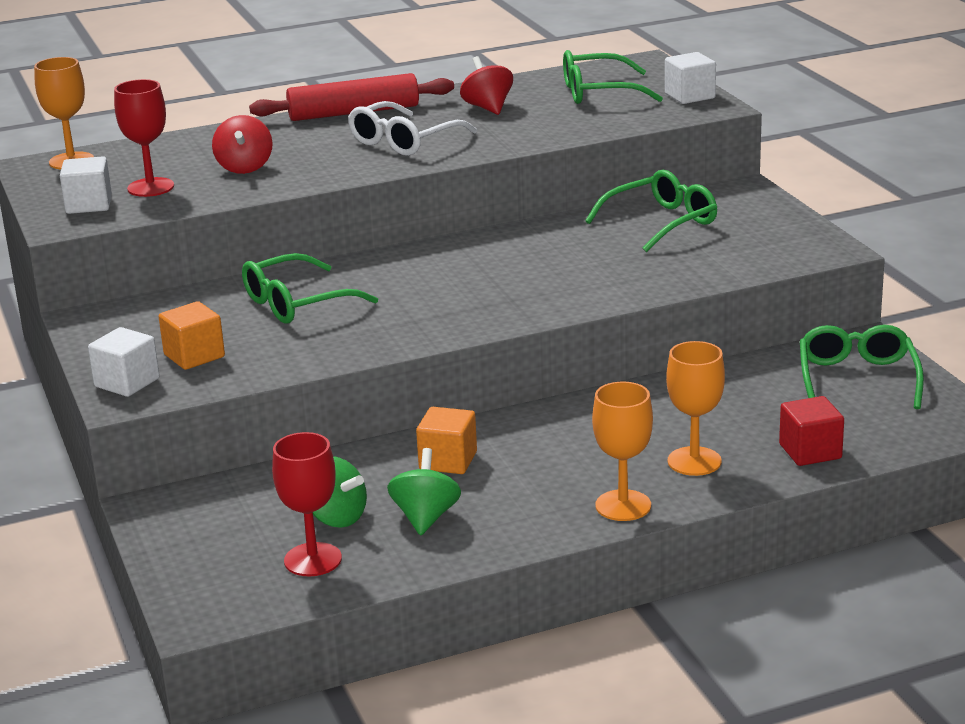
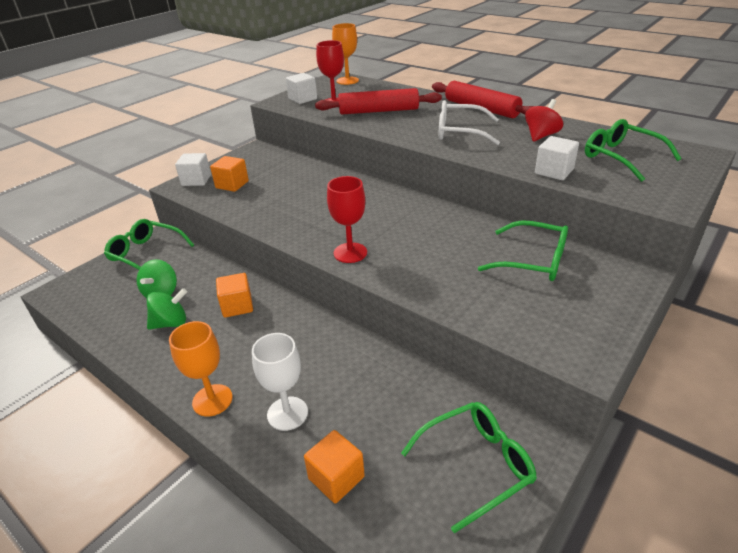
camera: 60 degrees right, 10 degrees up
(245, 167) = (378, 111): red spinning top -> red rolling pin
(297, 303) = (307, 187): green glasses -> green glasses (146, 253)
(313, 560) = (116, 303): red goblet -> red goblet (350, 253)
(690, 96) = (671, 188): white cube -> white cube (554, 171)
(694, 461) = (287, 413): orange goblet -> white goblet
(810, 451) = (336, 478): red cube -> orange cube

